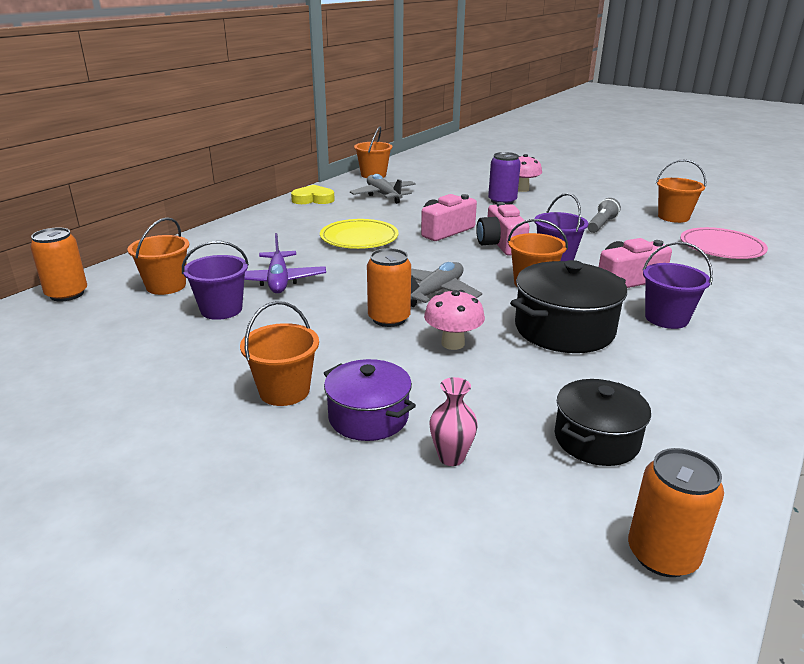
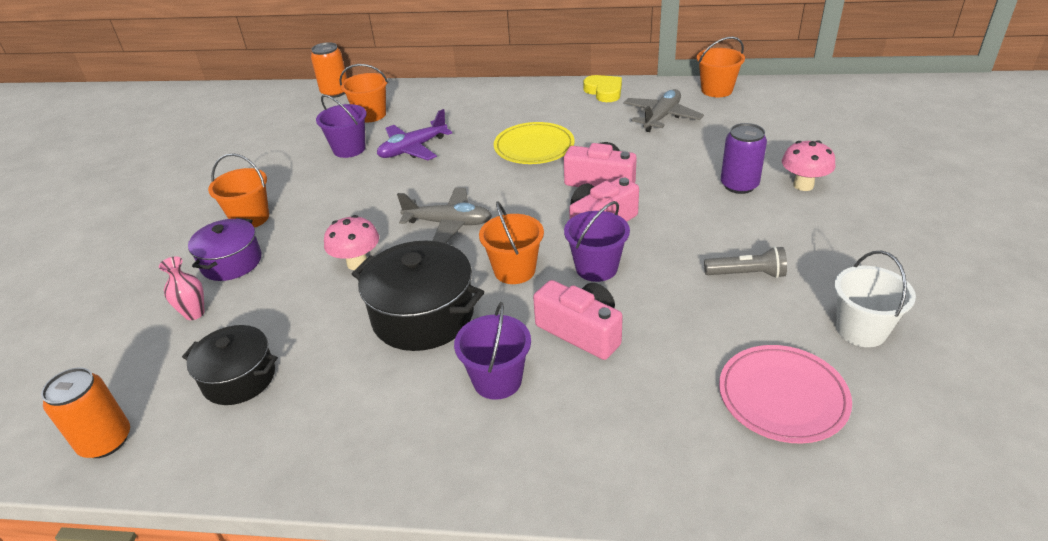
camera: 65 degrees right, 10 degrees up
(389, 318) = (382, 219): orange can -> none
(673, 217) = (861, 330): orange bucket -> white bucket

